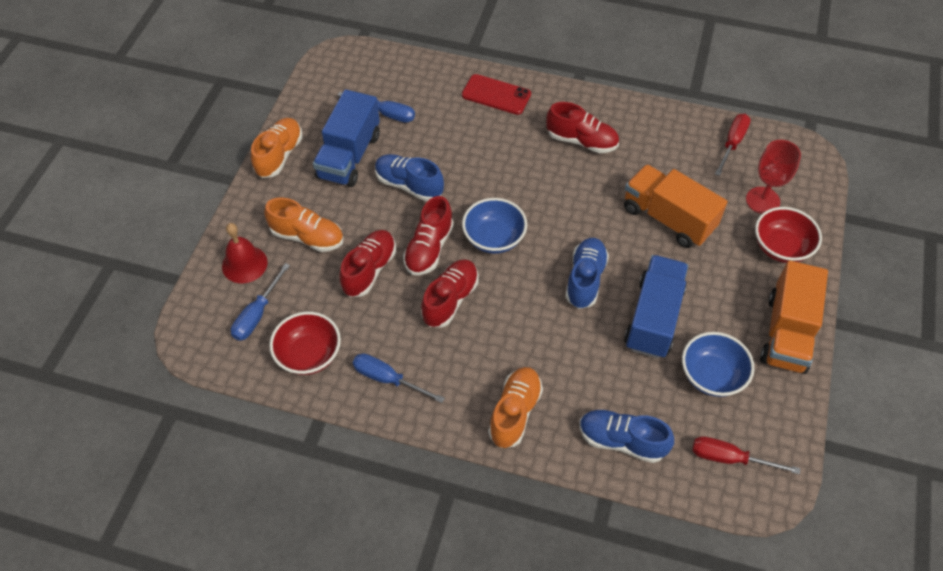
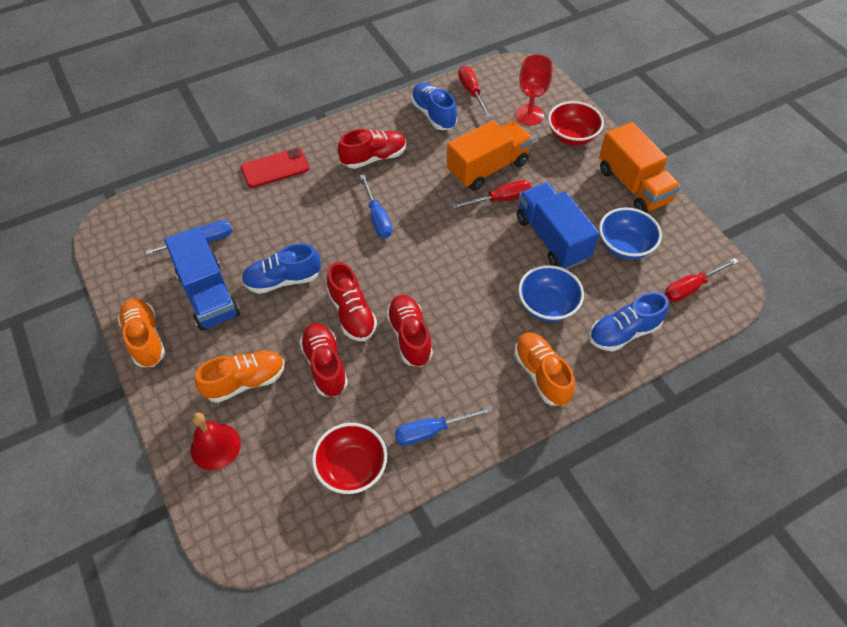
camera: 45 degrees left, 0 degrees up
(257, 314) = (273, 475): blue screwdriver -> blue screwdriver (377, 217)
(494, 238) = (390, 269): blue bowl -> blue bowl (547, 305)
(585, 279) = (482, 248): blue shoe -> blue shoe (433, 114)
(647, 252) = (500, 199): none -> red screwdriver
(668, 218) = (487, 168): orange truck -> orange truck turned 150 degrees clockwise

